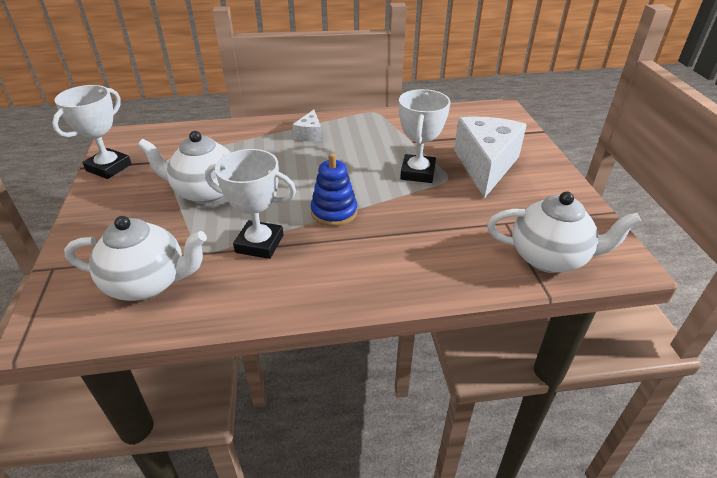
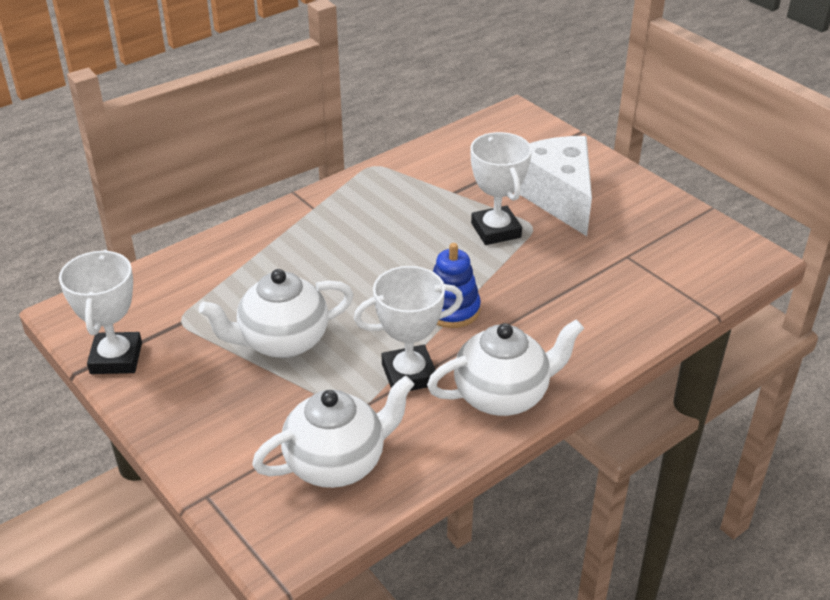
camera: 30 degrees left, 0 degrees up
(309, 134) = (326, 223): white cheese -> none
(549, 258) = (692, 278): white teapot -> white teapot (503, 395)

